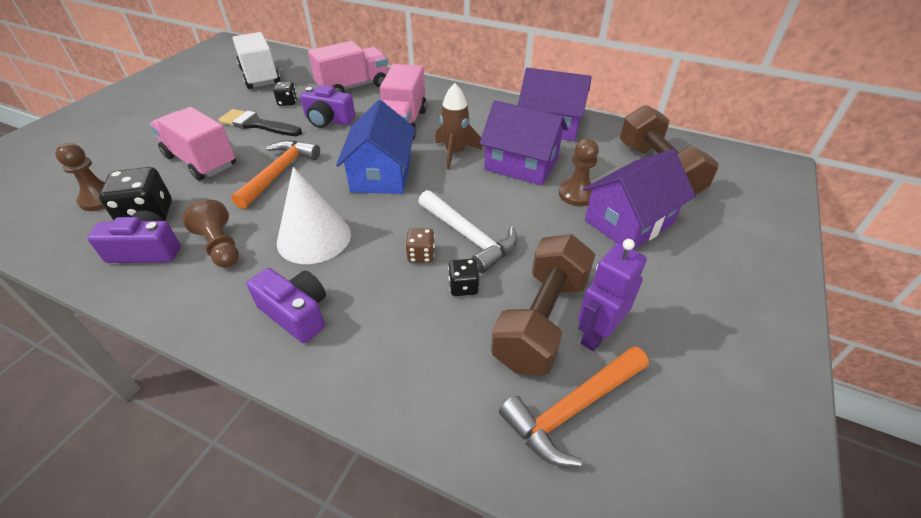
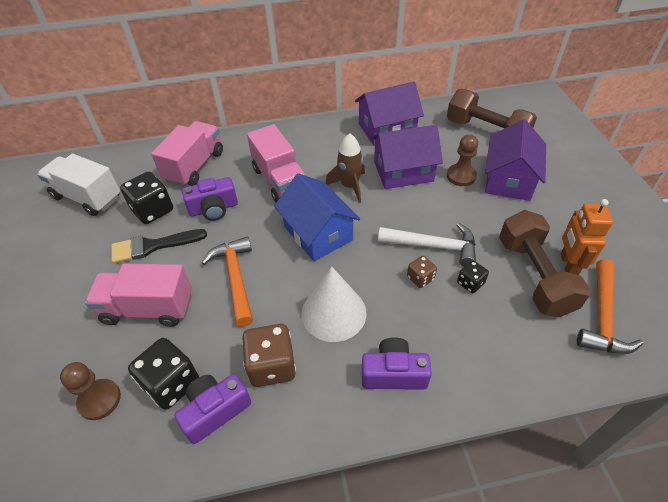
camera: 35 degrees left, 5 degrees up
(220, 246) = (272, 366): brown pawn -> brown dice
(287, 102) = (153, 210): black dice -> black dice, size x1.84
(596, 334) = (568, 265): purple robot -> orange robot

